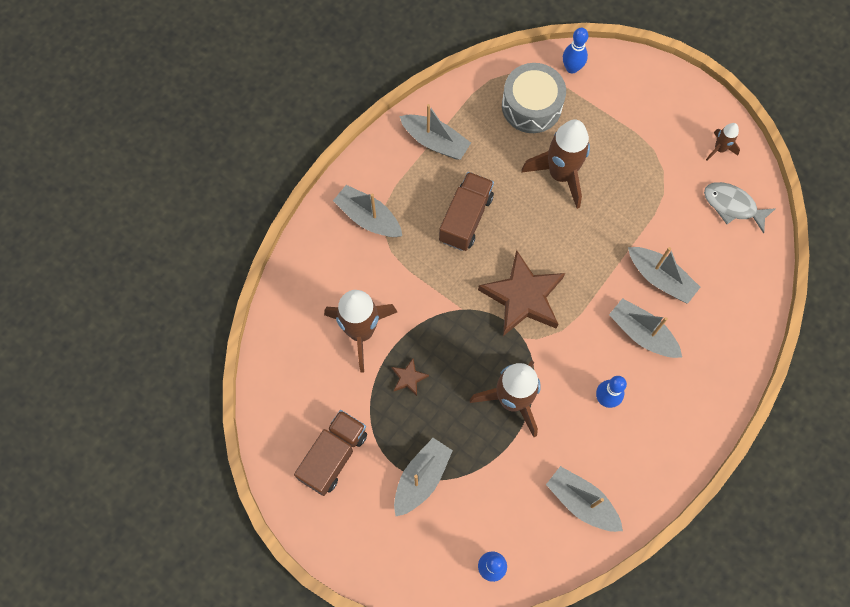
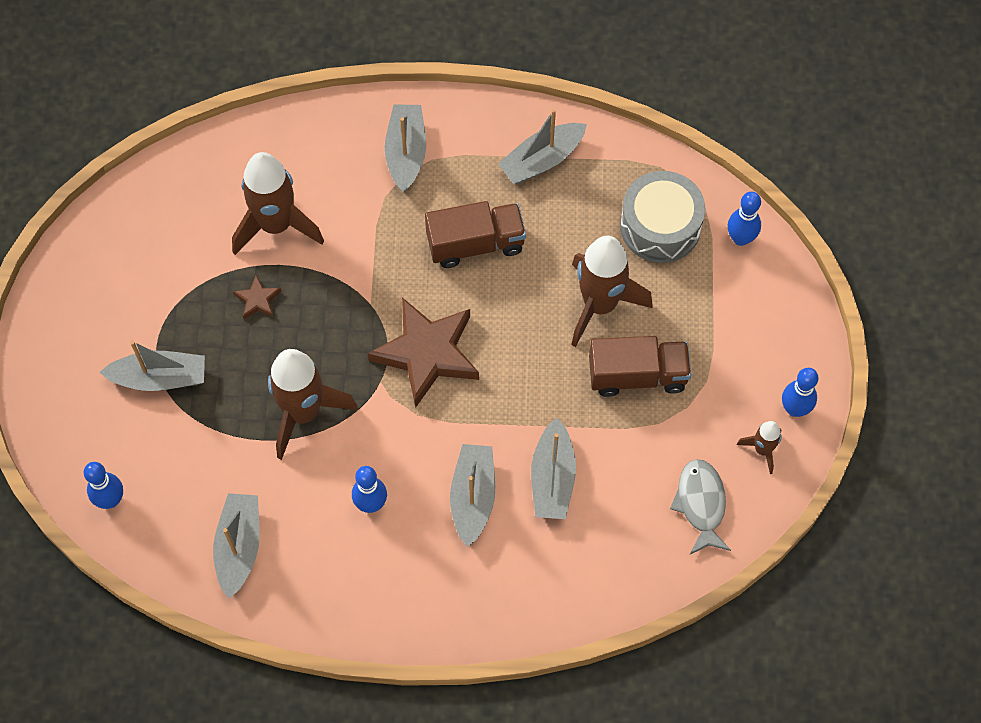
camera: 55 degrees right, 5 degrees down
(333, 456) = (128, 283): brown truck -> brown truck (637, 375)
(435, 141) = (542, 160): grey boat -> grey boat turned 60 degrees clockwise
(704, 114) = (794, 409): none -> blue bowling pin

